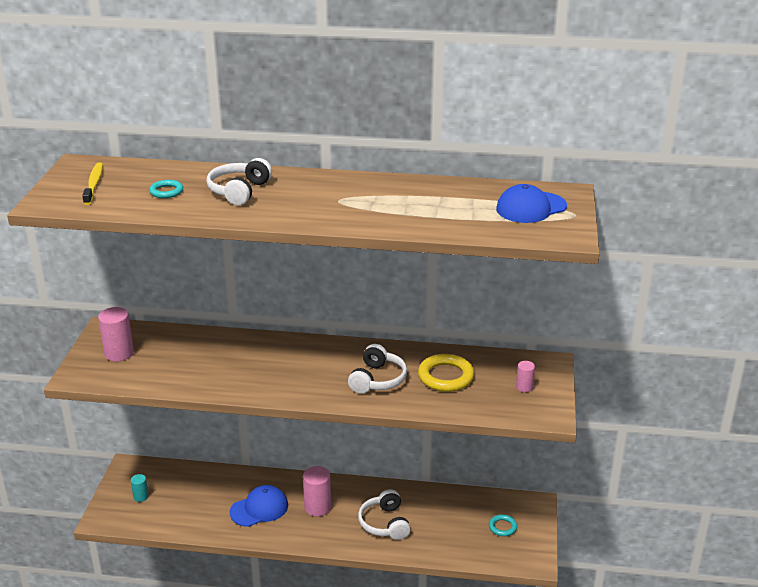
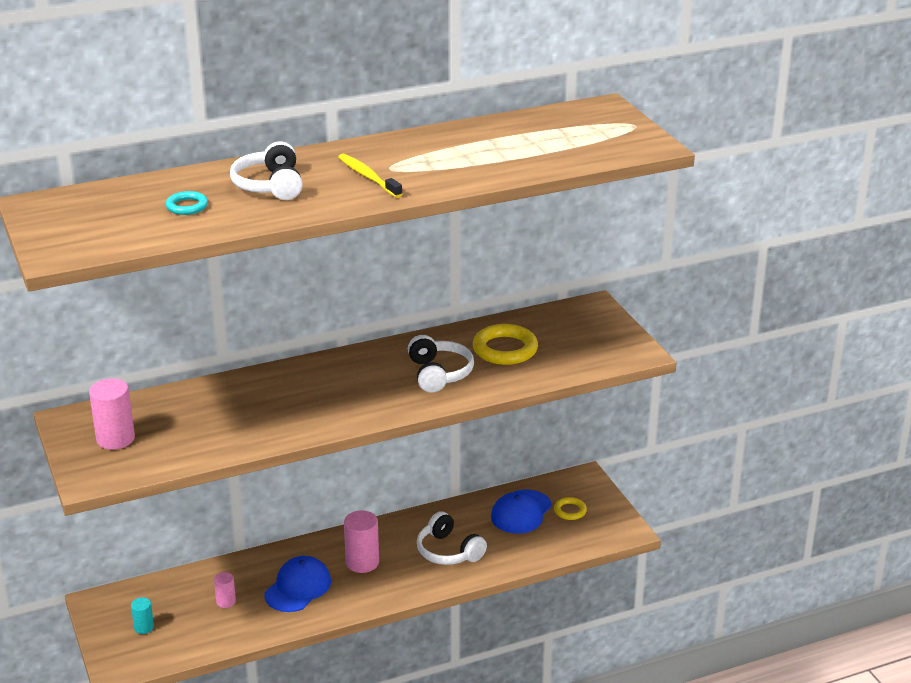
camera: 30 degrees left, 0 degrees up
(94, 184) = (87, 220): yellow toothbrush -> yellow toothbrush (368, 177)
(502, 527) = (570, 511): turquoise ring -> yellow ring
(524, 387) = (590, 335): pink cylinder -> pink cylinder (226, 602)
(531, 208) = (587, 128): blue cap -> blue cap (521, 512)

